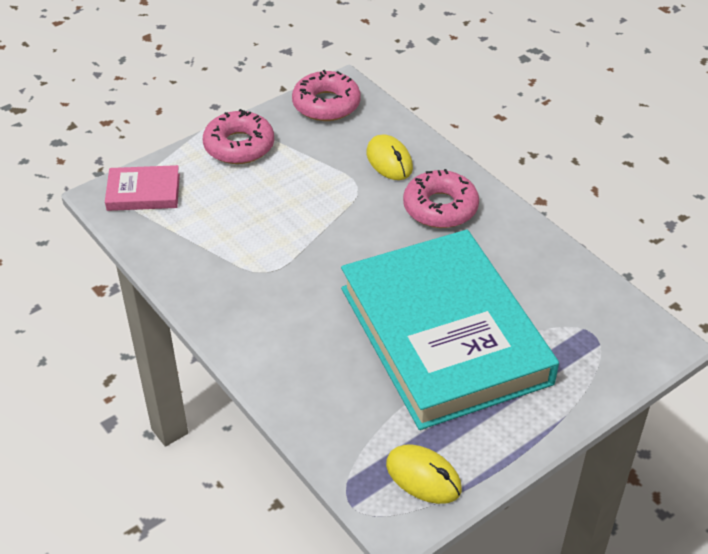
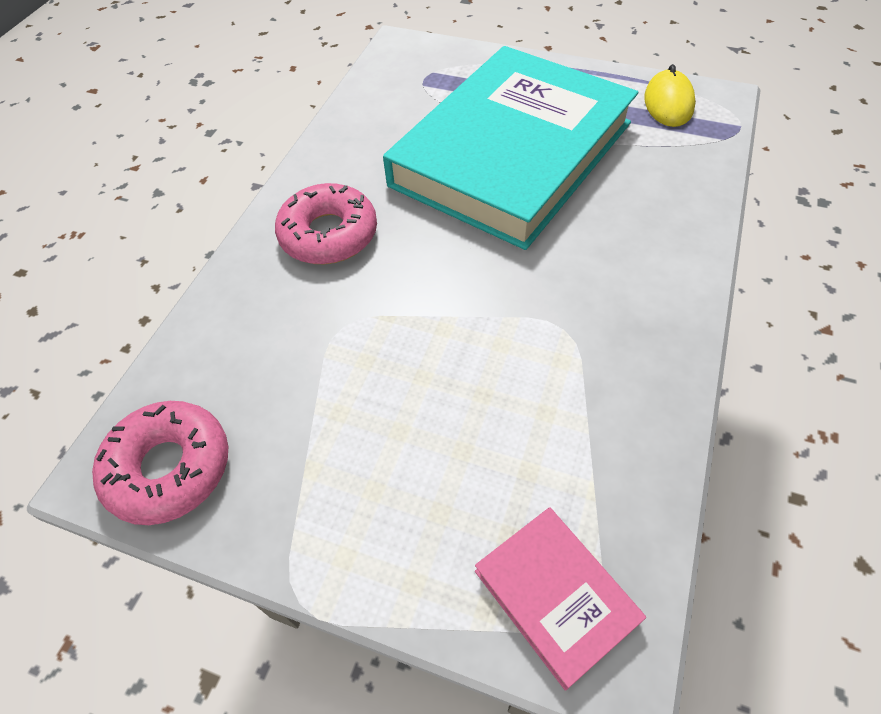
camera: 120 degrees left, 10 degrees up
(239, 146) = (347, 528): pink donut -> none
(389, 161) = (269, 320): yellow mouse -> none

